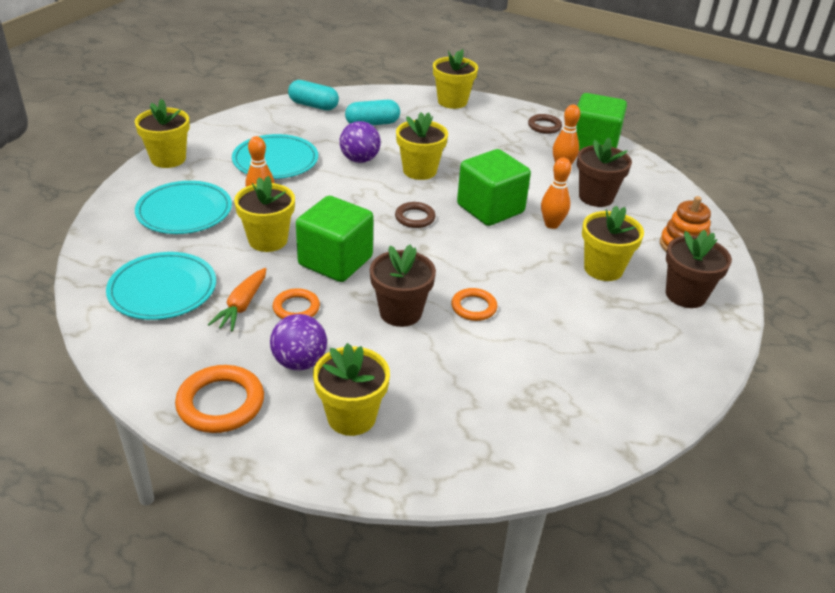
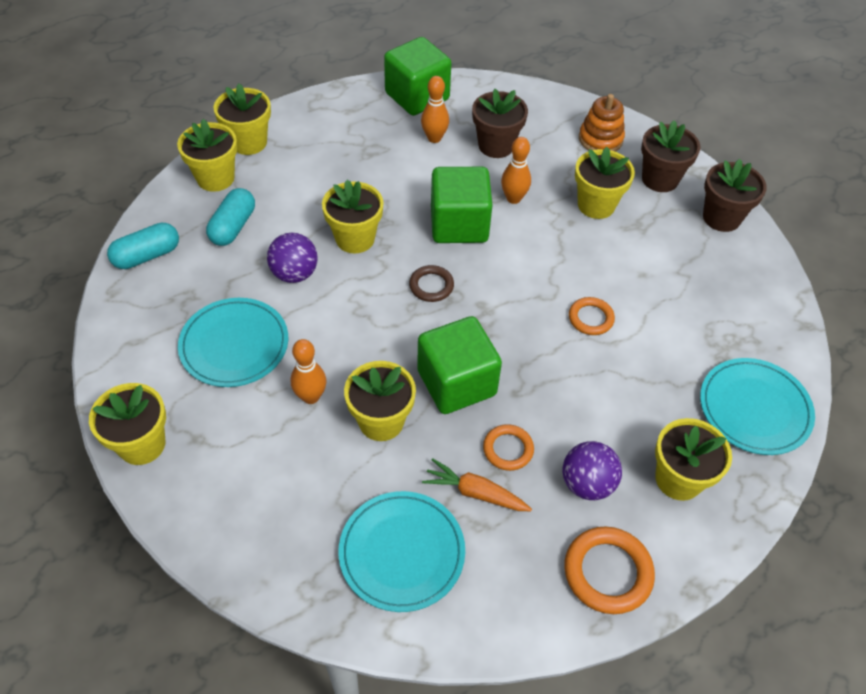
camera: 55 degrees left, 15 degrees up
(184, 211) = (269, 473): turquoise plate -> turquoise plate (754, 408)
(242, 306) = (475, 492): orange carrot -> orange carrot turned 150 degrees clockwise
(400, 312) = (565, 373): brown flower pot -> brown flower pot (721, 217)
(405, 102) = (215, 178): none -> yellow flower pot
(544, 126) = (356, 107): brown ring -> none

